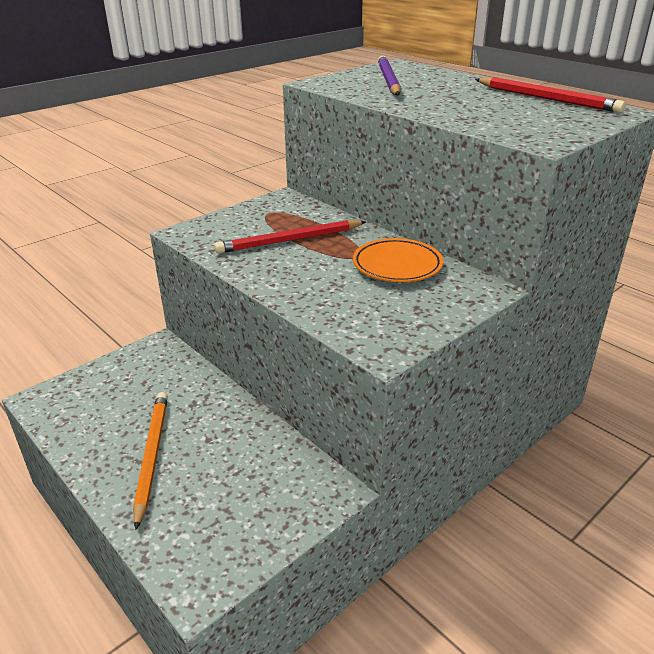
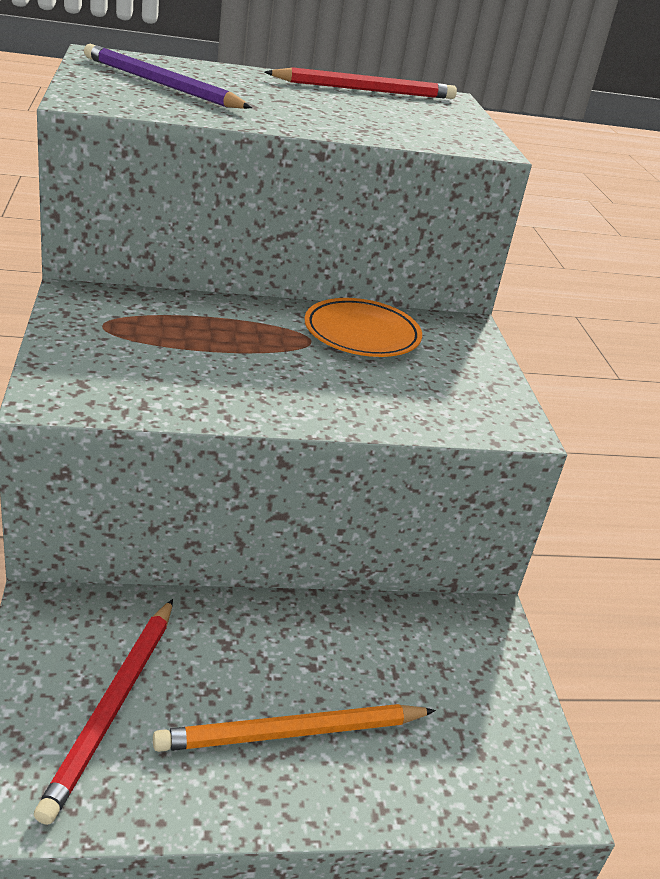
camera: 60 degrees left, 0 degrees up
(151, 456) = (292, 733): orange pencil -> orange pencil turned 45 degrees counterclockwise
(290, 240) = (207, 351): red pencil -> red pencil (113, 707)

